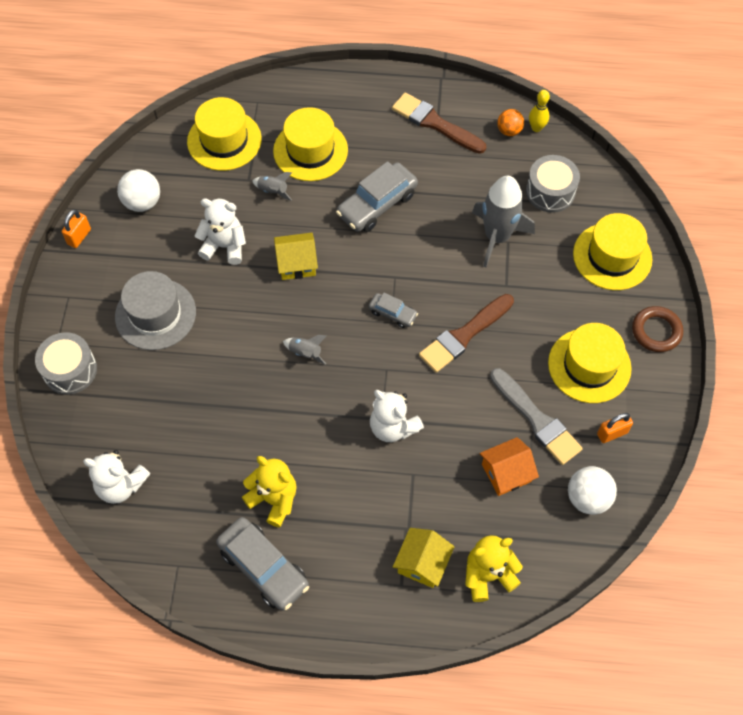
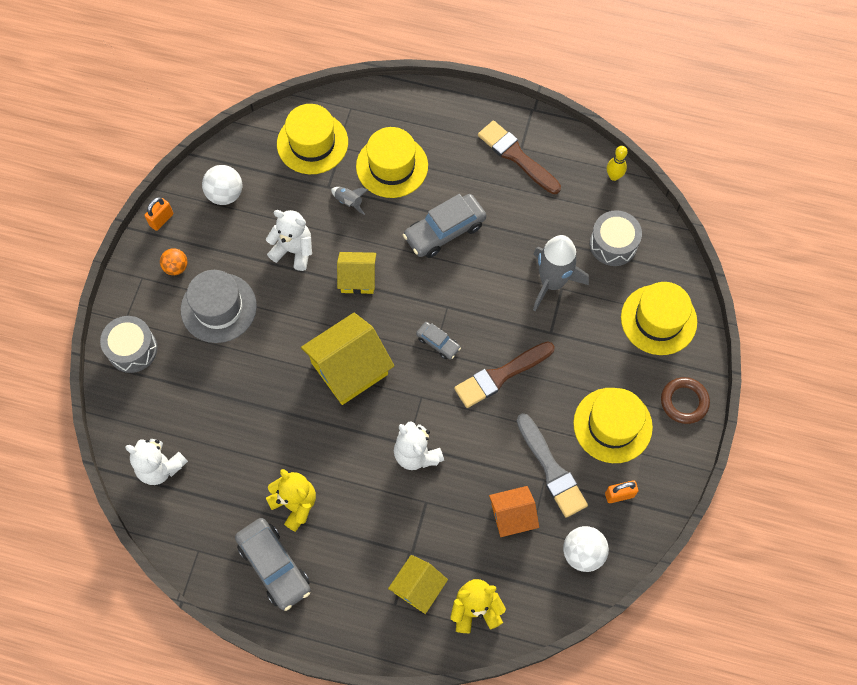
camera: 10 degrees right, 5 degrees up
(305, 353) = (349, 368): grey rocket -> yellow house
(509, 131) = (586, 175): orange ball -> orange ball (176, 267)

